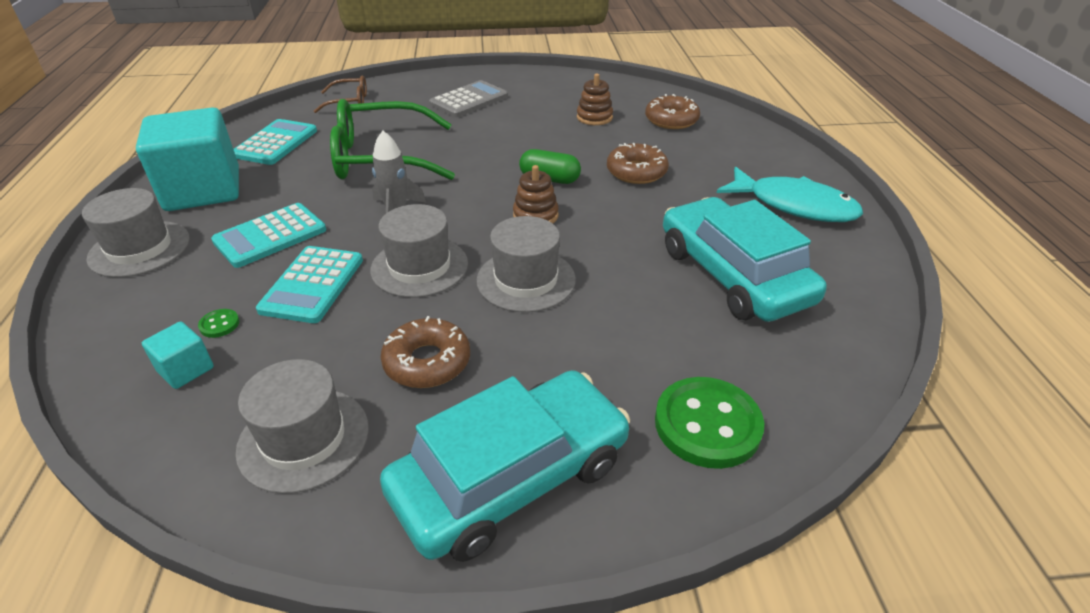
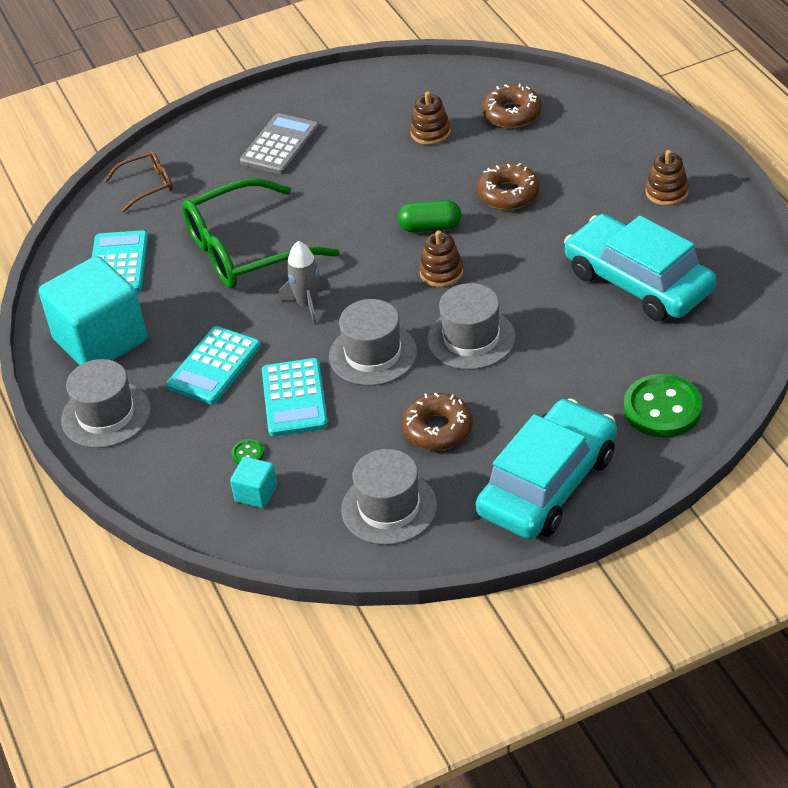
camera: 15 degrees left, 5 degrees up
(794, 205) = (666, 192): turquoise fish -> brown stacking toy

